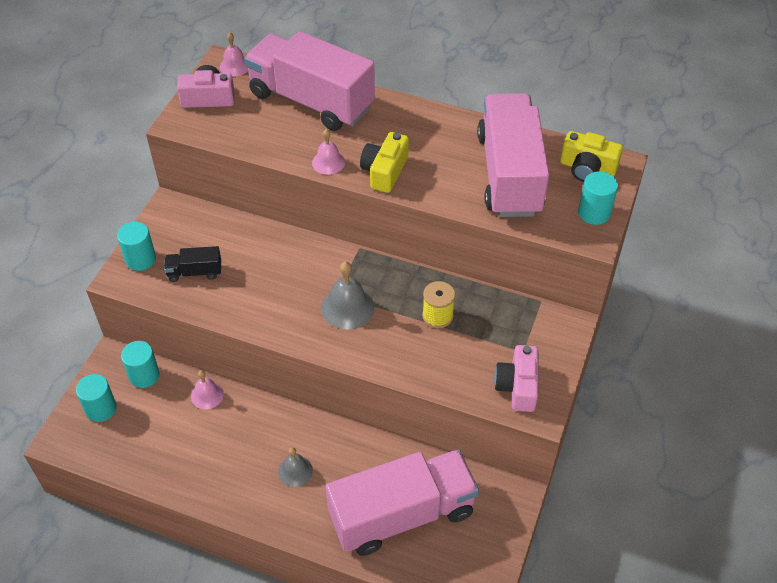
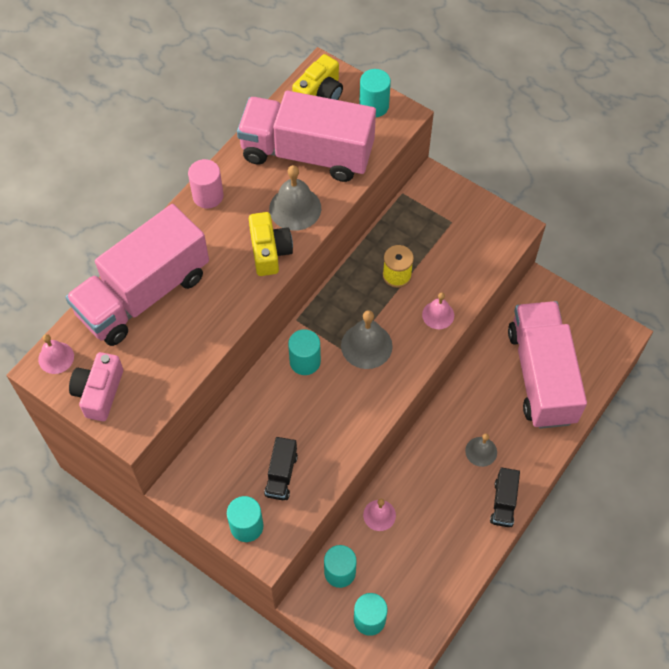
camera: 75 degrees left, 10 degrees up
(241, 503) = (503, 503): none -> black truck
(316, 264) = (305, 361): none -> turquoise cylinder
(328, 162) = (240, 296): pink bell -> pink bell (438, 315)
(384, 171) = (269, 251): yellow camera -> yellow camera turned 135 degrees counterclockwise
(429, 117) = (208, 196): none -> pink cylinder
(440, 179) = (295, 208): none -> grey bell
(517, 386) = (486, 236): pink camera -> none

